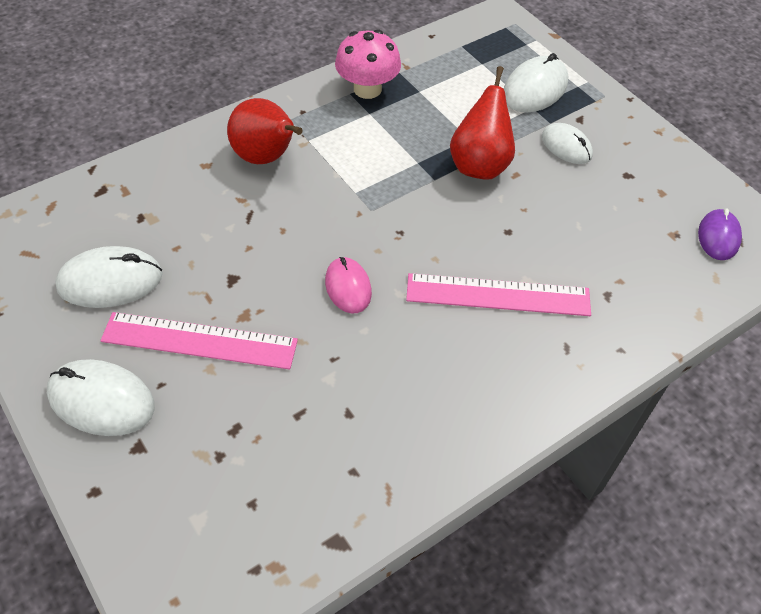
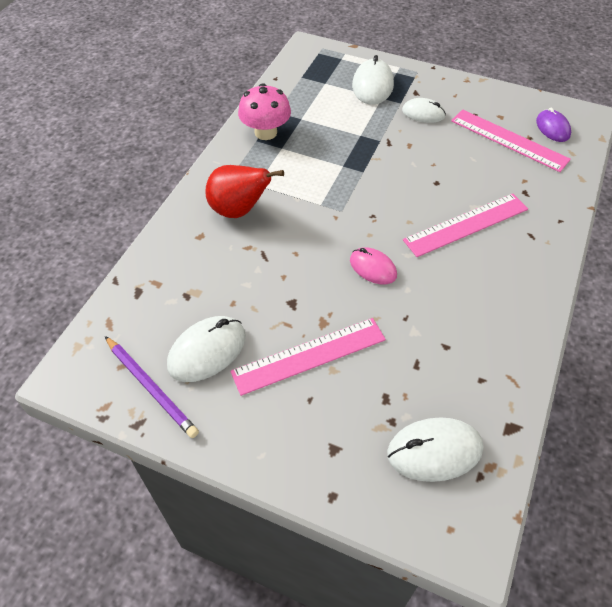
camera: 30 degrees left, 0 degrees up
(32, 287) = (151, 387): none -> purple pencil
(101, 400) = (279, 434): white mouse -> white mouse (434, 451)
(479, 165) = (383, 149): red pear -> none
(645, 225) = (509, 140): none -> pink ruler

